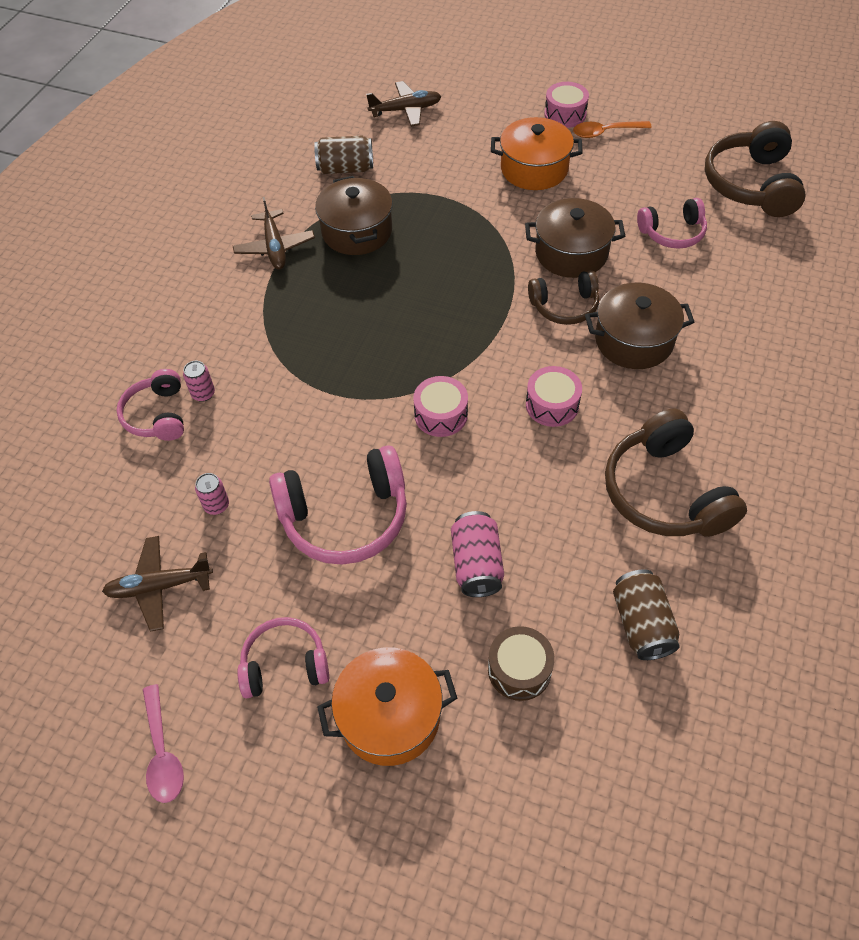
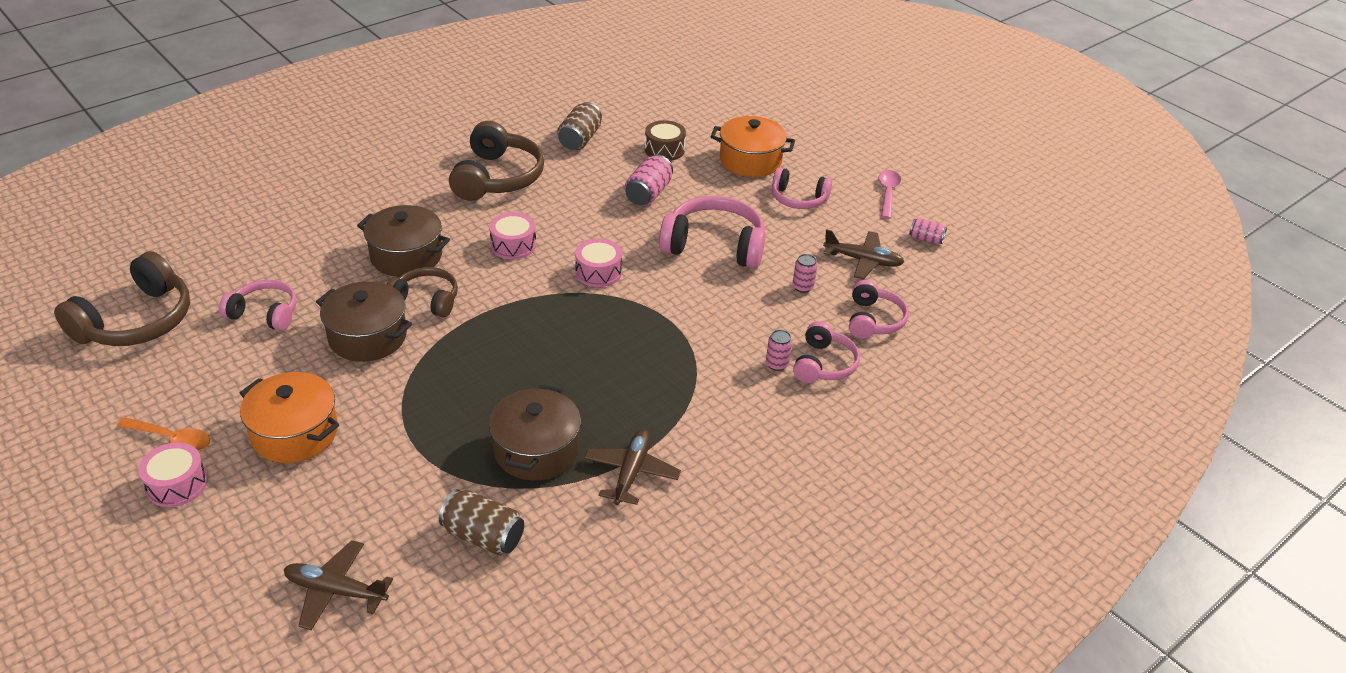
camera: 155 degrees left, 15 degrees down
(86, 674) = (926, 239): none -> pink can
(122, 496) = (873, 320): none -> pink headphones

